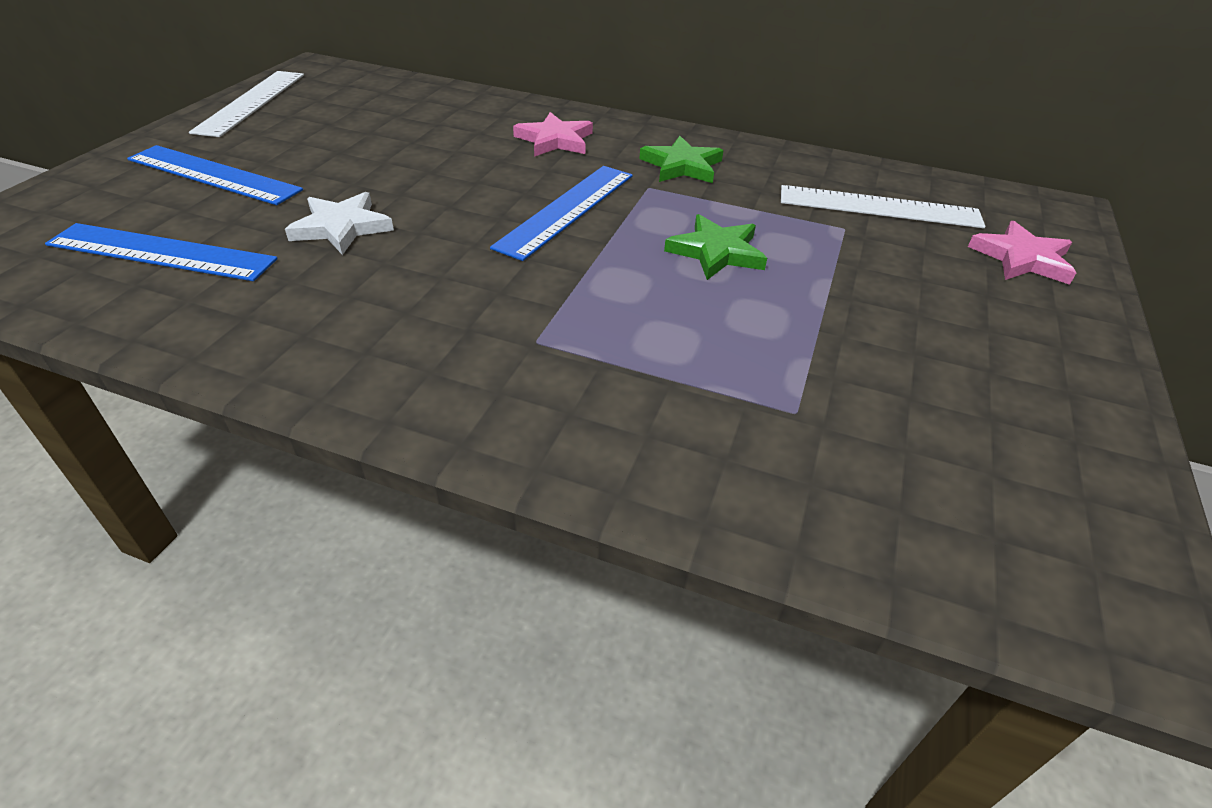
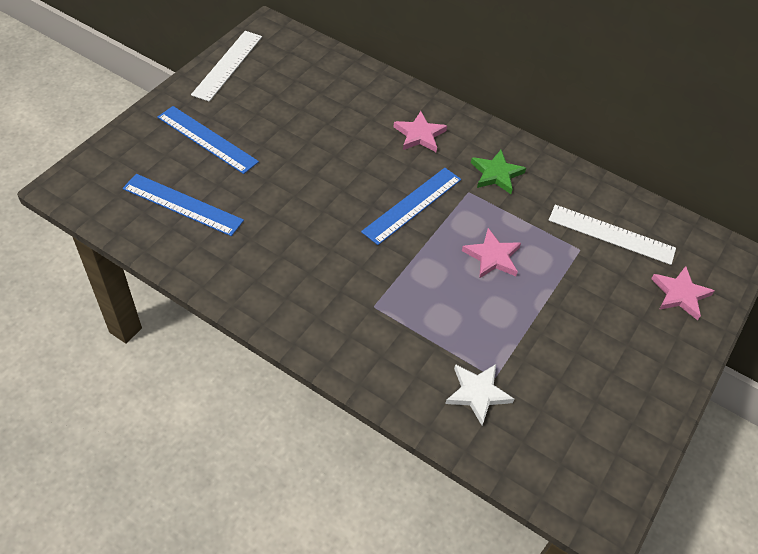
camera: 10 degrees right, 10 degrees up
(341, 227) = (279, 199): white star -> white star (477, 393)
(716, 252) = (492, 257): green star -> pink star

